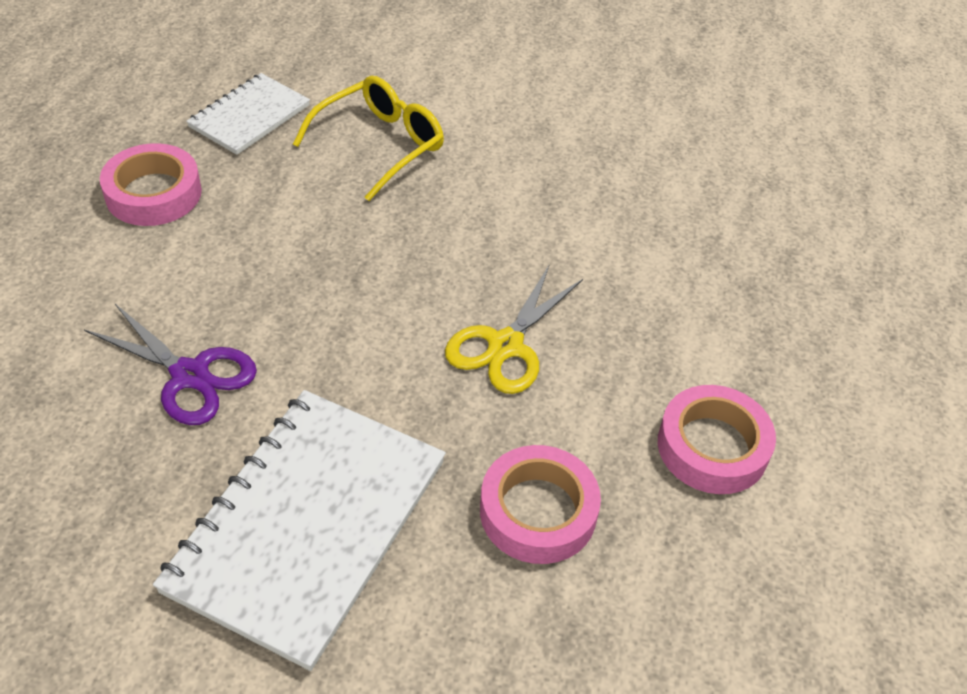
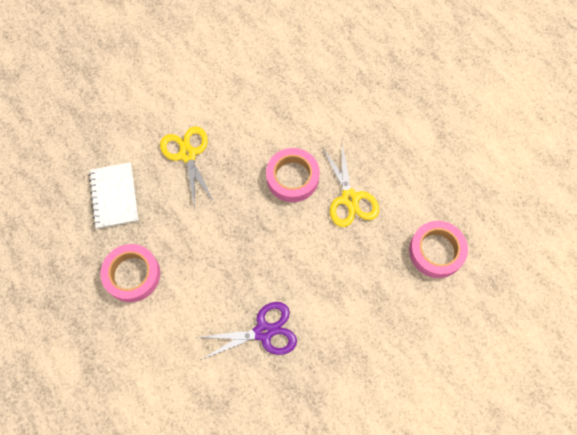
camera: 45 degrees left, 20 degrees up
(307, 525) = (378, 338): white notebook -> none
(380, 145) = (187, 154): yellow glasses -> yellow scissors
(712, 447) = (456, 167): pink tape -> pink tape (292, 177)

